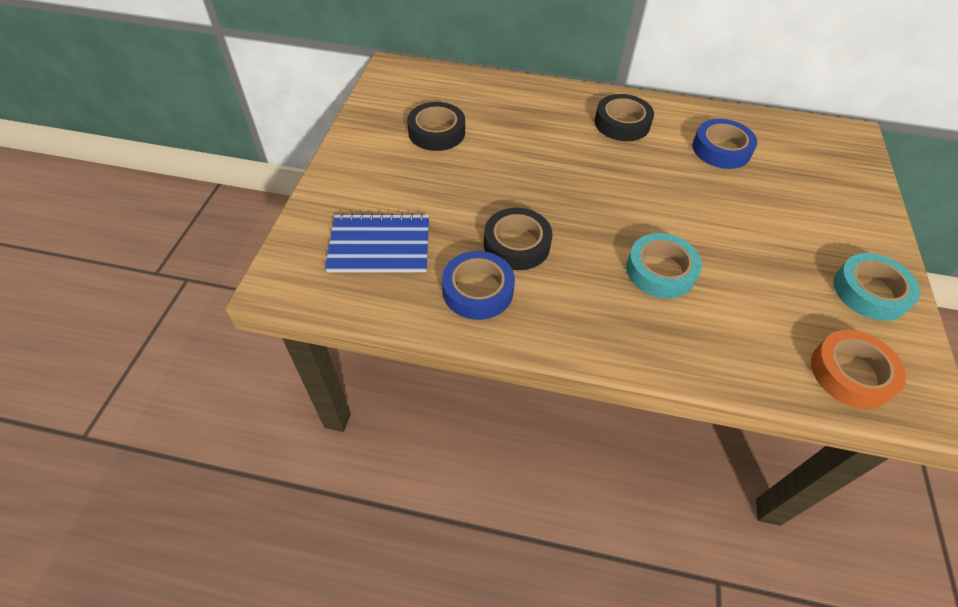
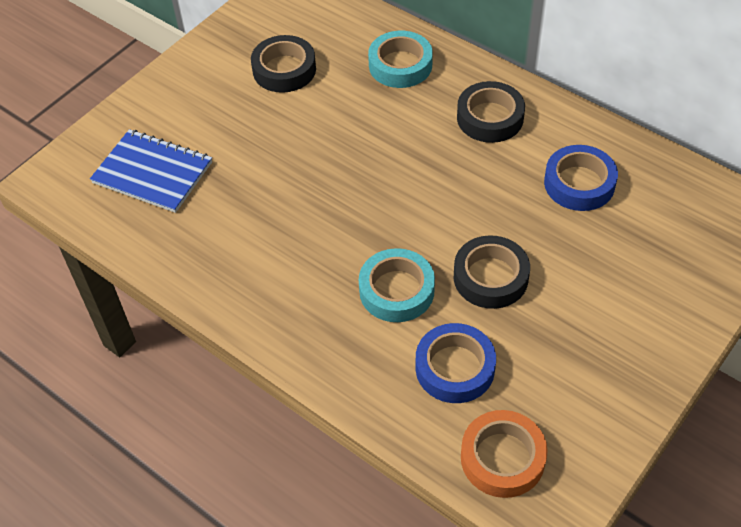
camera: 30 degrees right, 0 degrees up
(477, 290) = (209, 246): blue tape -> blue tape (455, 368)
(516, 244) = (277, 214): black tape -> black tape (490, 277)
(870, 291) = (602, 392): turquoise tape -> turquoise tape (400, 65)

